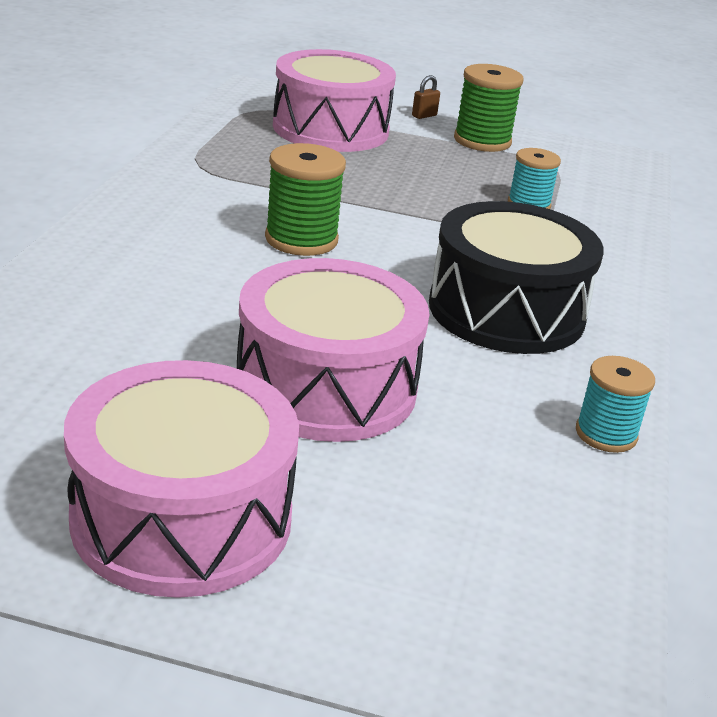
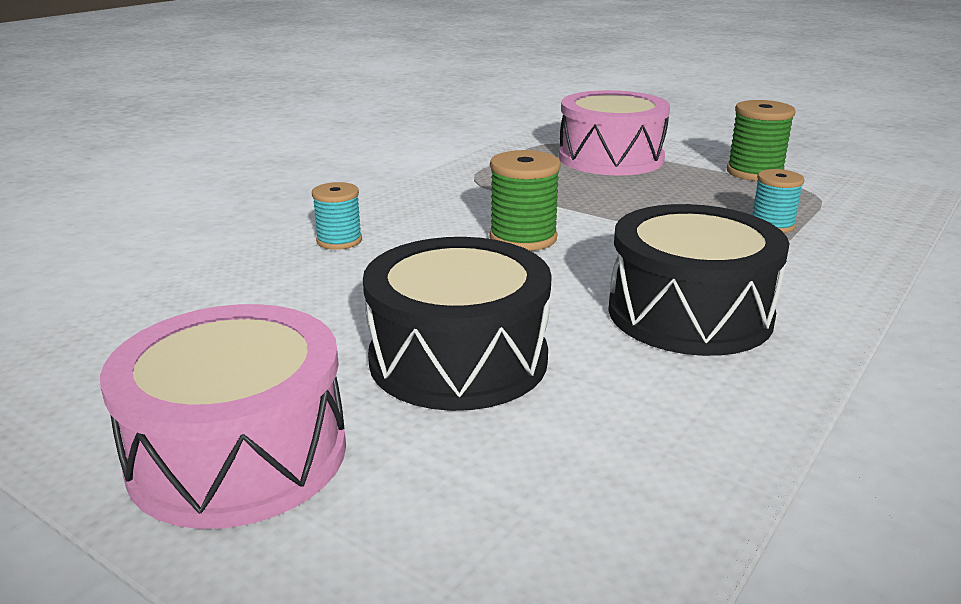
camera: 25 degrees right, 5 degrees down
(326, 386) = (458, 359): pink drum -> black drum
(424, 116) = (708, 152): brown padlock -> none
(606, 434) = (733, 444): turquoise spool -> turquoise spool (339, 241)

